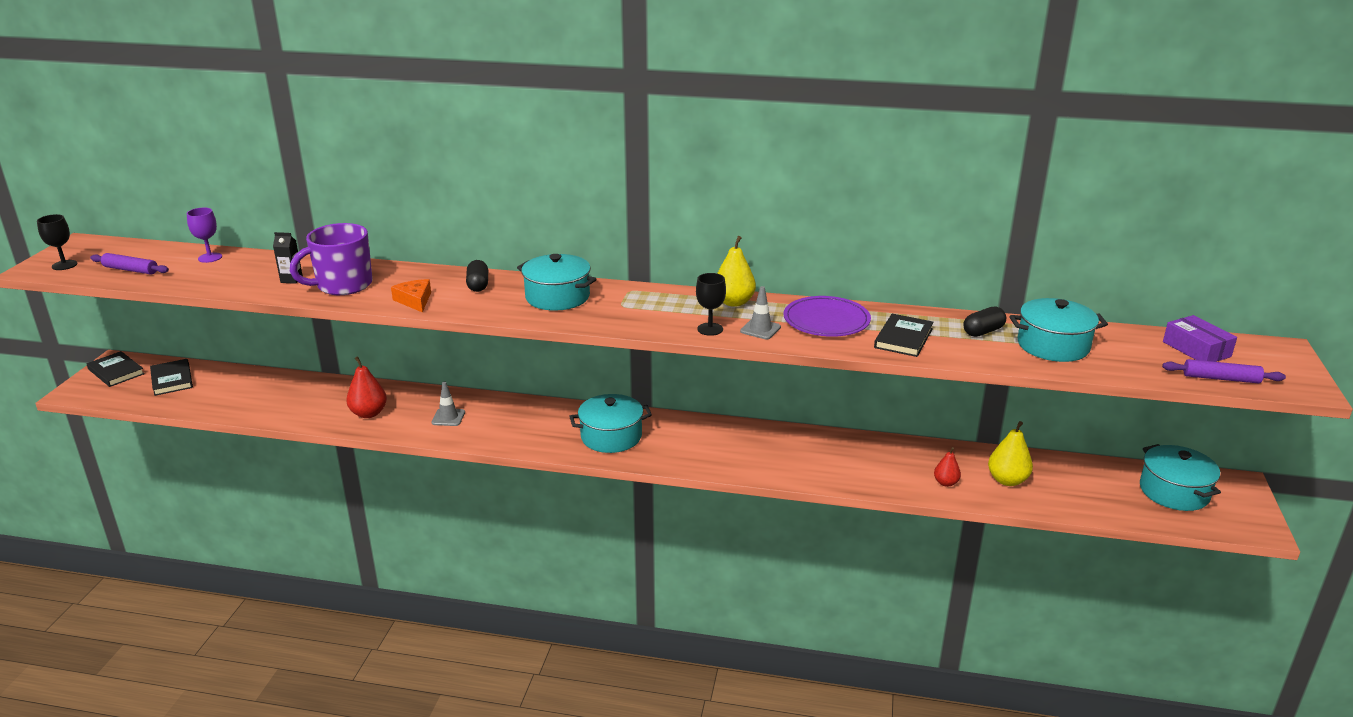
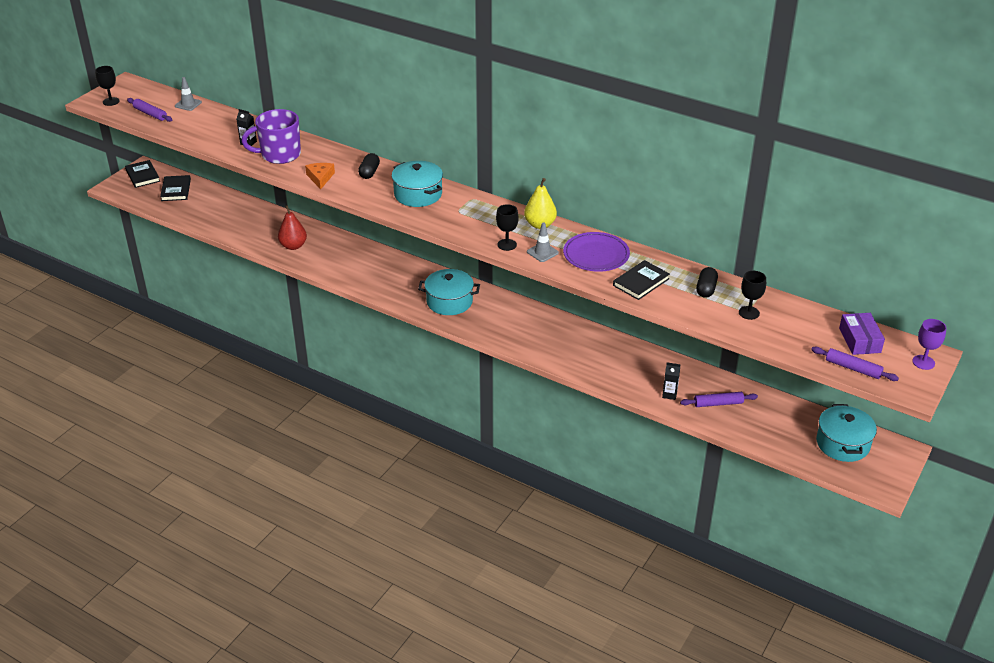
camera: 20 degrees right, 10 degrees up
(210, 257) = (203, 112): purple goblet -> purple goblet (923, 362)
(448, 417) = (345, 261): grey traffic cone -> grey traffic cone (188, 104)
(945, 483) = (669, 394): red pear -> black carton
(983, 331) = (706, 289): black capsule -> black capsule turned 60 degrees counterclockwise
(1007, 480) = (718, 403): yellow pear -> purple rolling pin
(1053, 346) = (749, 313): turquoise pot -> black goblet

